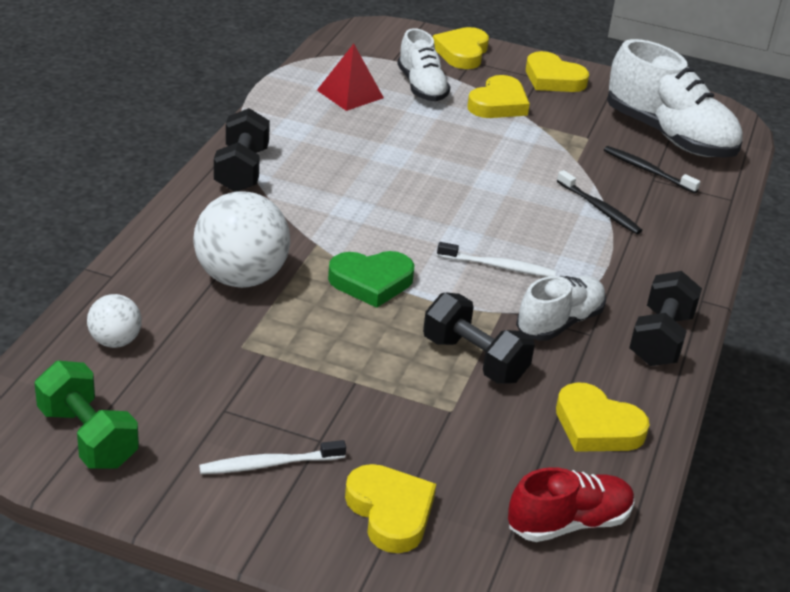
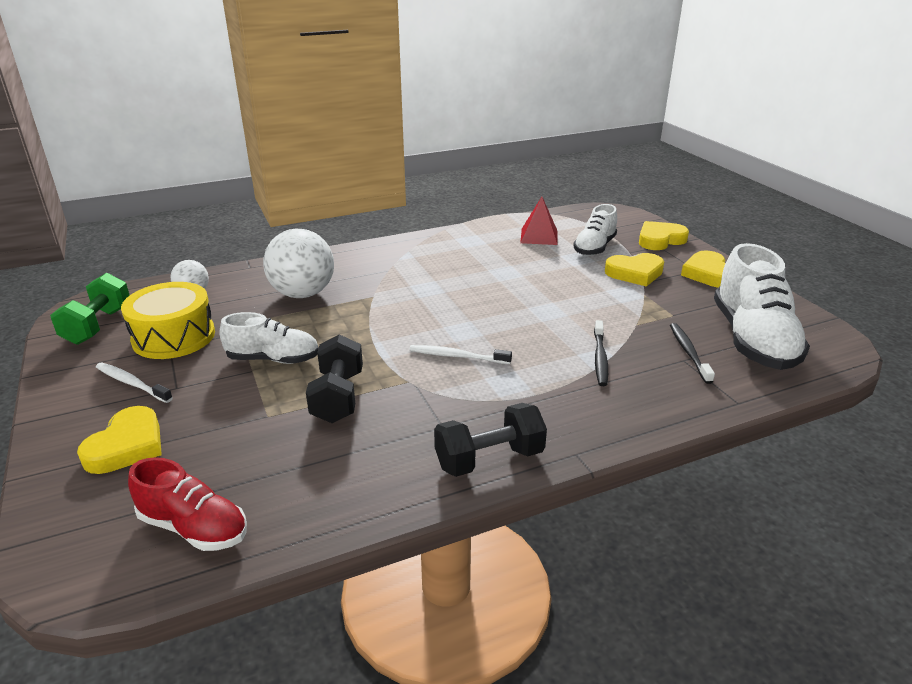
camera: 50 degrees right, 5 degrees down
(205, 398) = (174, 337): none -> yellow drum
(241, 170) = (404, 248): black dumbbell -> none
(371, 282) = (363, 327): green heart -> none
(498, 266) = (457, 356): white toothbrush -> white toothbrush turned 135 degrees clockwise
(559, 322) = (434, 407): white shoe -> white shoe (273, 359)
(597, 426) = (332, 483): yellow heart -> none

